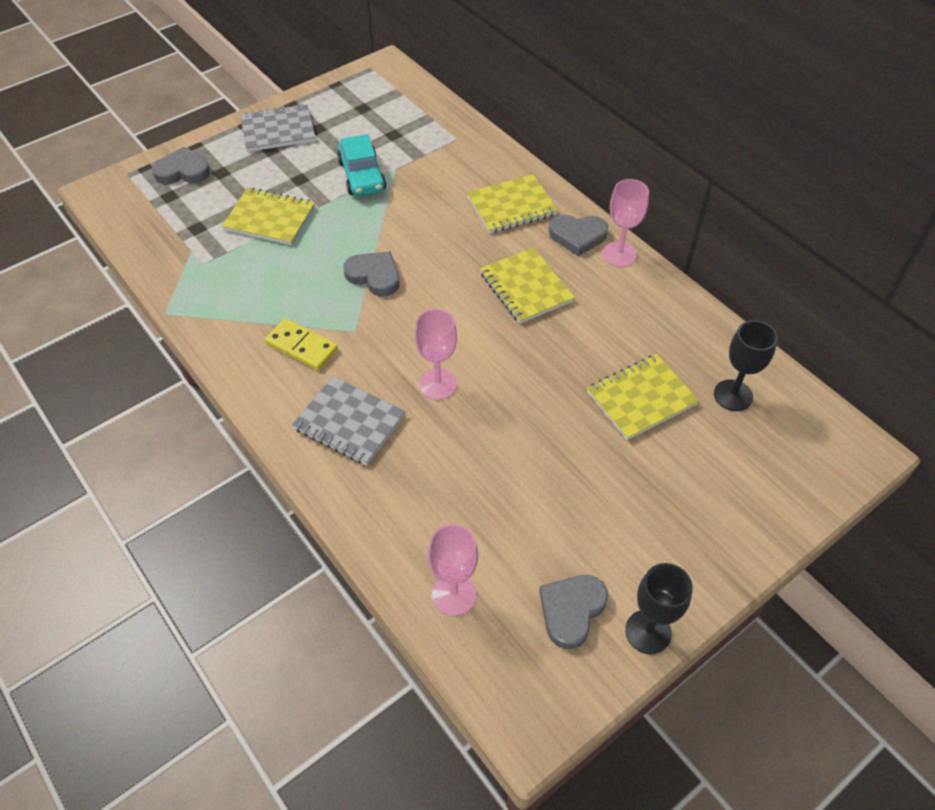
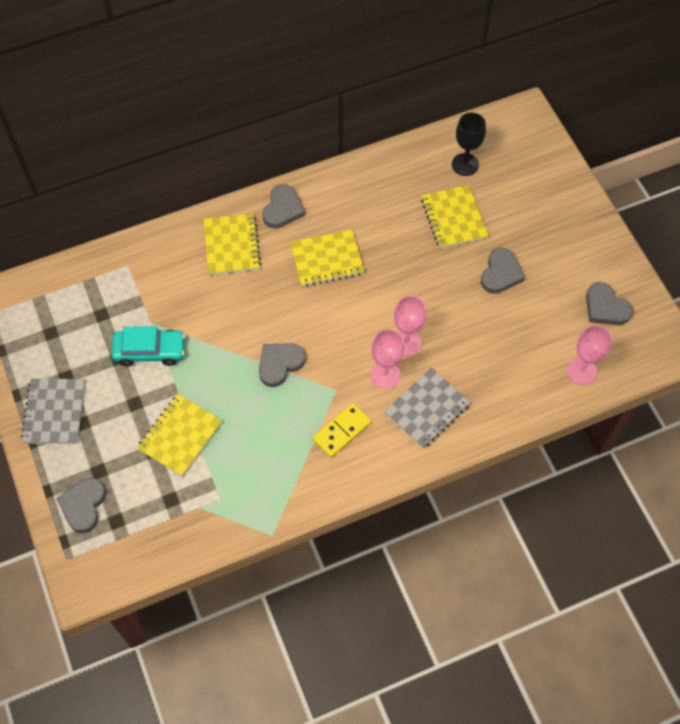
camera: 75 degrees left, 10 degrees up
(577, 466) = (500, 273): none -> grey heart
(619, 254) = (312, 188): pink goblet -> pink goblet (385, 375)
(648, 632) = (626, 271): black goblet -> none

